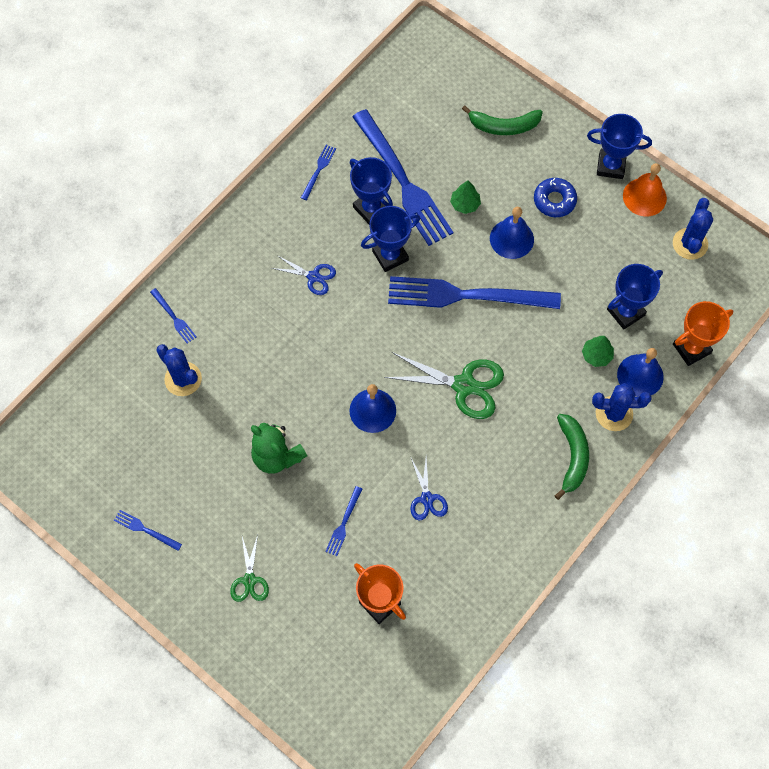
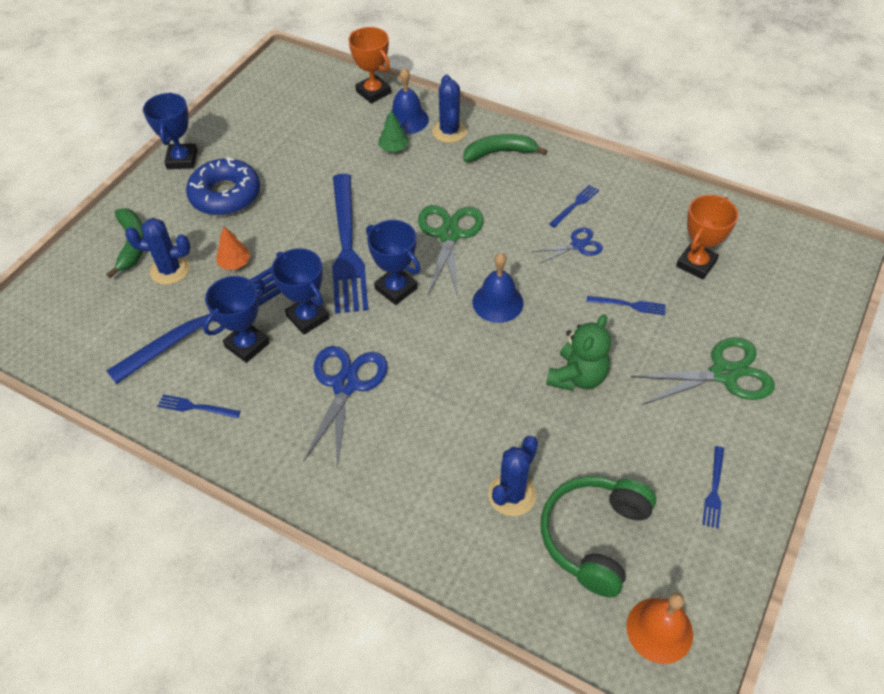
camera: 100 degrees left, 15 degrees down
(133, 428) = (594, 537): none -> green headphones
(174, 317) = (430, 526): blue fork -> blue fork (575, 205)
(249, 580) = (724, 374): green scissors -> green scissors, size x1.77
(314, 277) = (346, 384): blue scissors -> blue scissors, size x1.77
(465, 204) = (235, 263): green tree -> orange tree
(511, 239) = (274, 221): blue bell -> none
(554, 200) = (225, 195): blue donut -> blue donut, size x1.59
(625, 312) = (344, 134): blue trophy -> blue trophy (396, 289)
(644, 197) = (217, 134): orange bell -> orange bell (659, 630)
(690, 244) = (266, 102): blue cactus -> blue cactus (170, 270)

